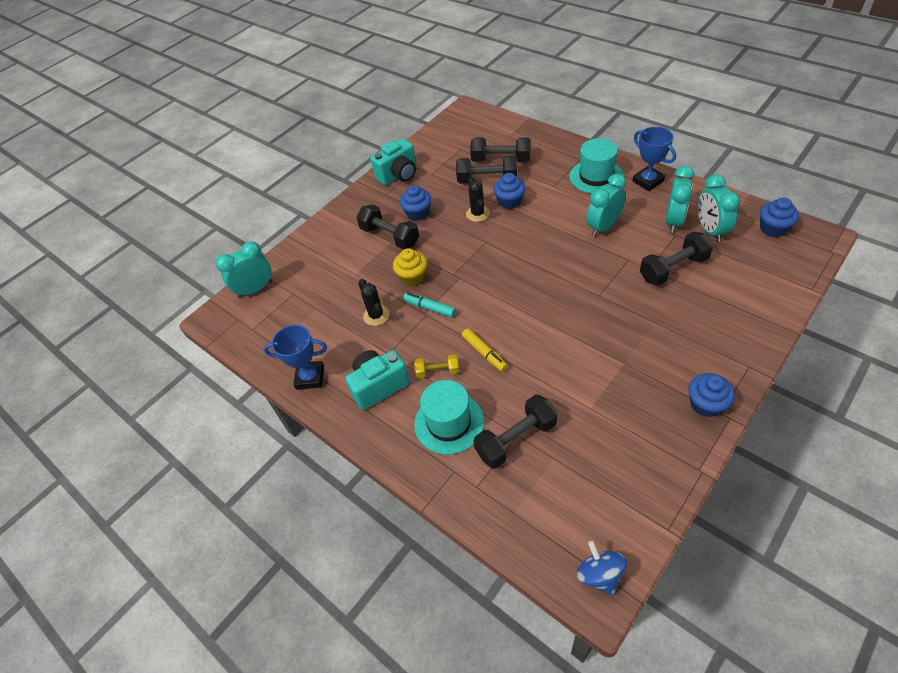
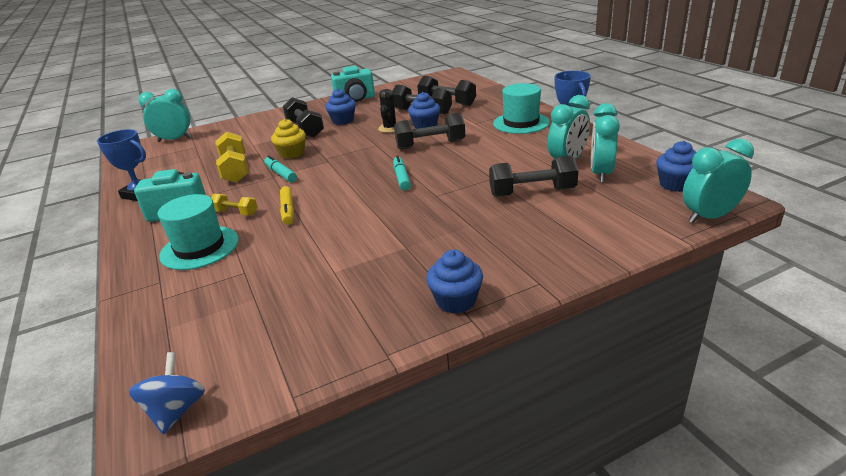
camera: 20 degrees right, 20 degrees down
(376, 315) = (235, 170): black cactus -> yellow dumbbell
(516, 439) = (239, 275): black dumbbell -> black dumbbell (430, 145)
(550, 281) = (402, 178): none -> turquoise marker
(603, 227) = (492, 153): turquoise clock -> turquoise clock (709, 217)

